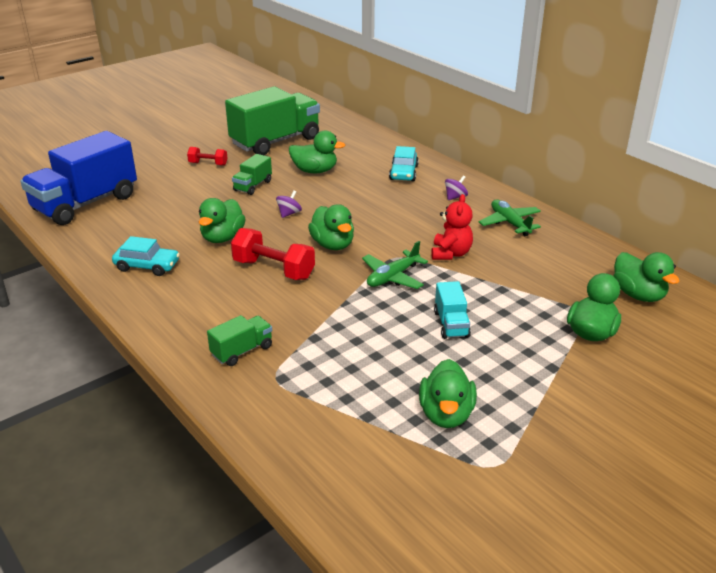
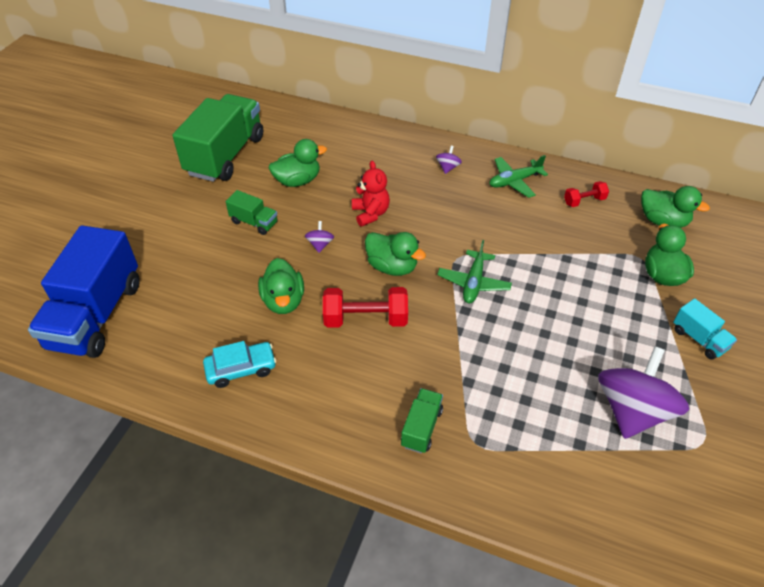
camera: 30 degrees left, 15 degrees up
(208, 164) = (182, 210): red dumbbell -> red dumbbell (584, 201)
(253, 186) = (254, 222): green truck -> green truck turned 60 degrees counterclockwise
(403, 173) = (380, 154): turquoise car -> none
(446, 414) = (632, 410): green duck -> purple spinning top
(450, 253) = (497, 235): red teddy bear -> red teddy bear (370, 213)
(451, 324) = (560, 314): turquoise truck -> turquoise truck (699, 339)
(509, 223) = (514, 181): green plane -> green plane turned 60 degrees counterclockwise

